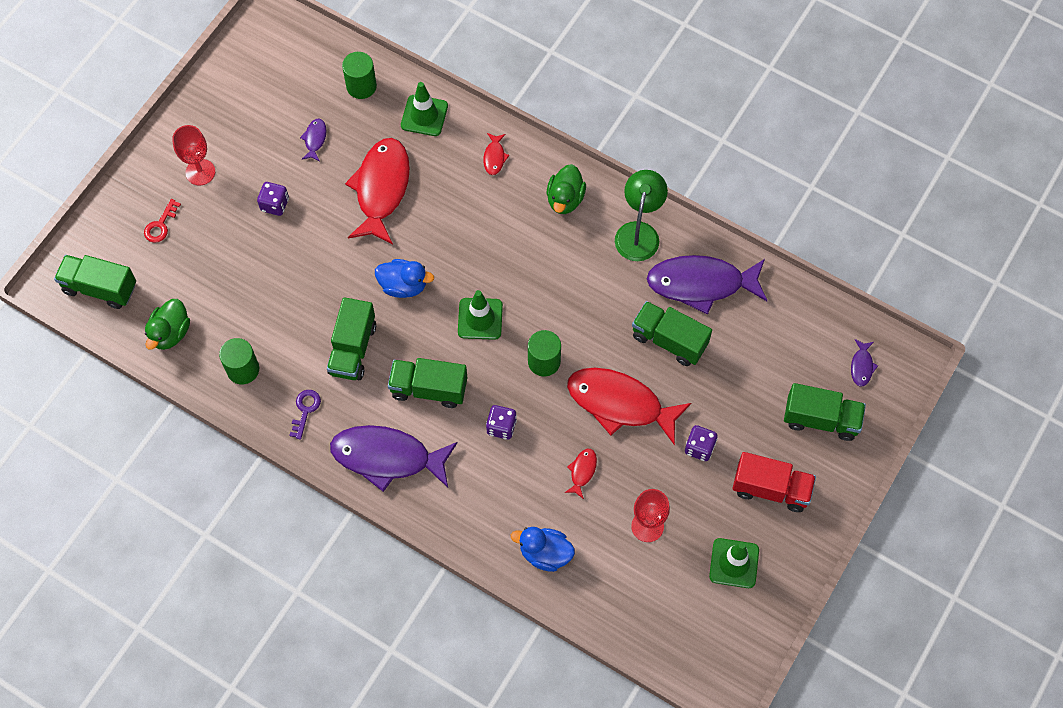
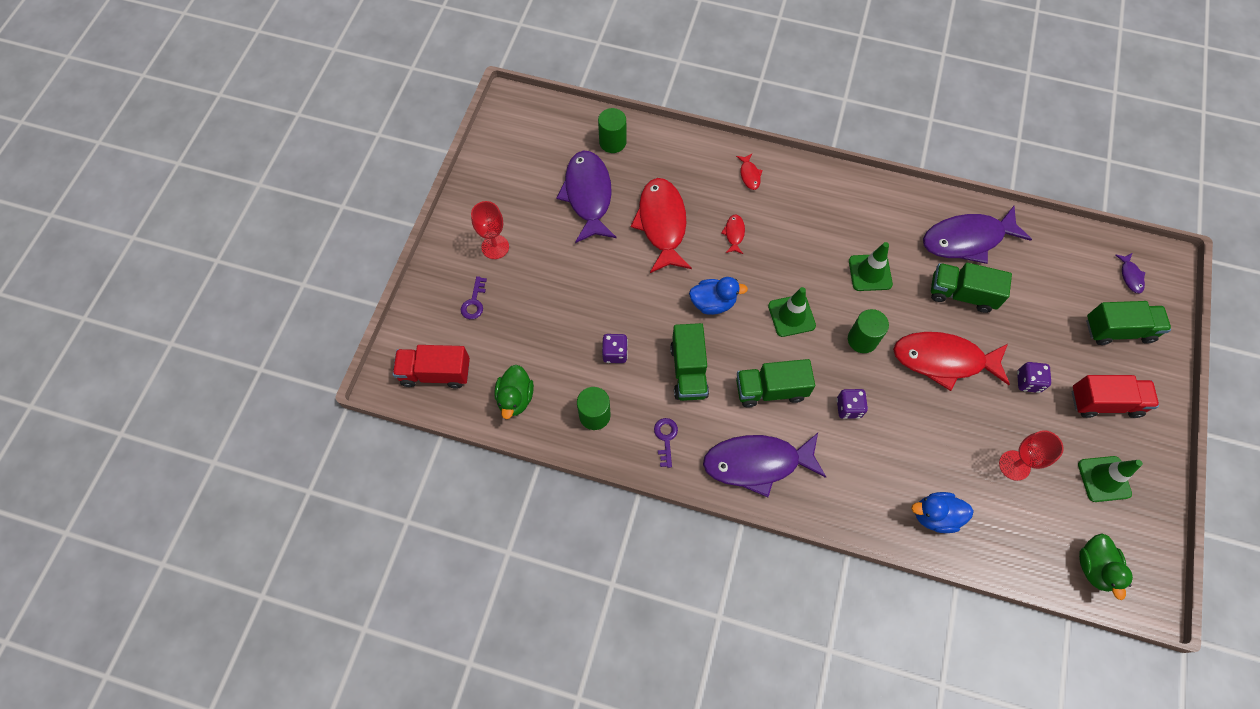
camera: 15 degrees left, 0 degrees up
(100, 288) = (435, 373): green truck -> red truck
(161, 225) = (474, 302): red key -> purple key
(275, 204) = (572, 259): purple dice -> purple dice (615, 353)
(315, 139) = (588, 195): purple fish -> purple fish, size x2.40
(424, 115) = (676, 154): green traffic cone -> green traffic cone (870, 273)
(565, 199) = (823, 196): green duck -> green duck (1094, 567)
(582, 471) = (936, 430): red fish -> red fish (734, 234)
(639, 232) = (897, 209): green lamp -> none

